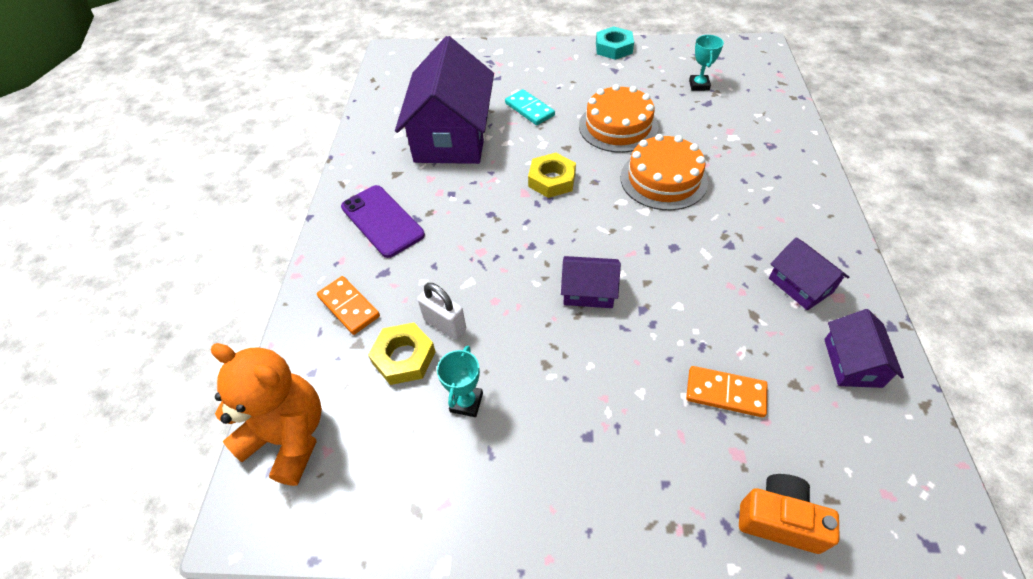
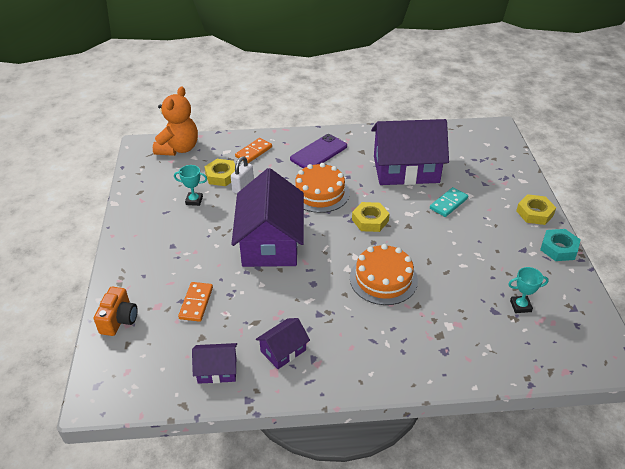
camera: 80 degrees right, 10 degrees down
(556, 53) = (534, 213): none -> yellow nut
(588, 291) = (270, 242): purple house -> purple house, size x2.18
(618, 126) = (442, 253): orange cake -> orange cake (320, 193)

